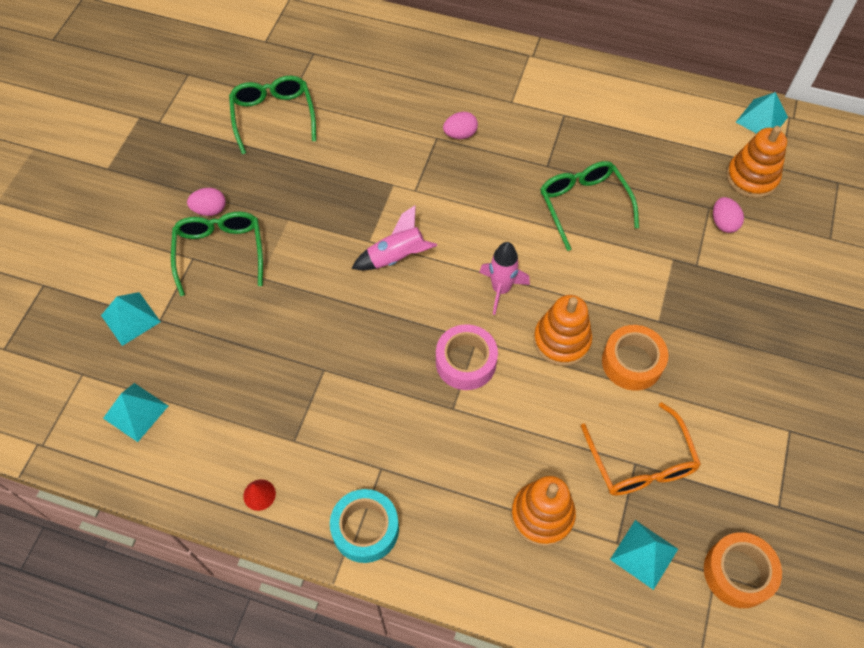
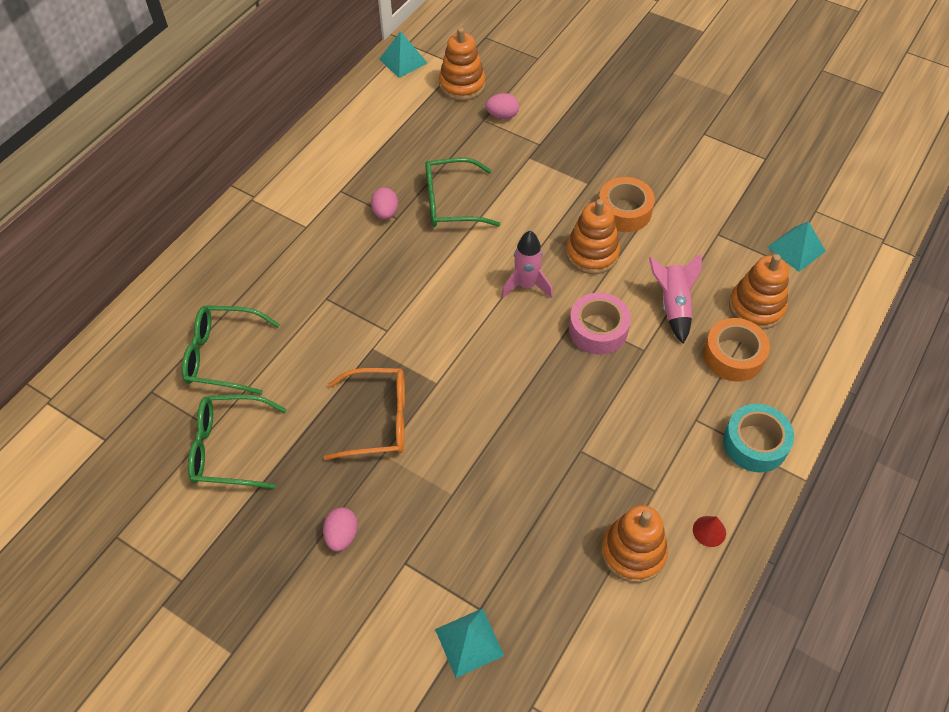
camera: 75 degrees left, 5 degrees down
(136, 412) = (594, 647): turquoise pyramid -> none
(220, 252) = (405, 531): green glasses -> green glasses (222, 355)
(227, 430) = (633, 552): none -> orange stacking toy
(397, 257) = (465, 362): pink rocket -> pink rocket (673, 305)
(460, 134) = (330, 277): pink egg -> pink egg (385, 213)
(641, 462) = (717, 230): orange glasses -> orange glasses (379, 420)
(738, 573) = (816, 197): orange tape -> orange tape (733, 356)

